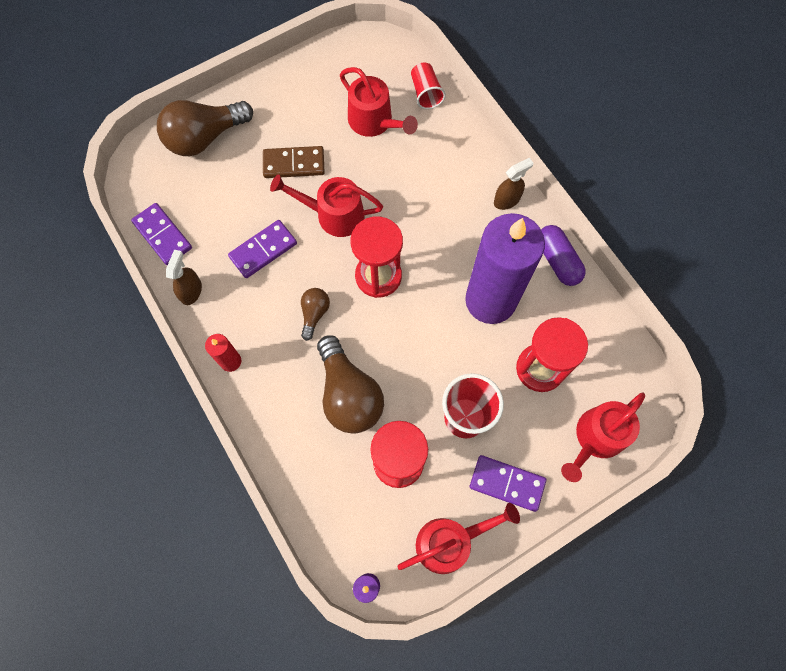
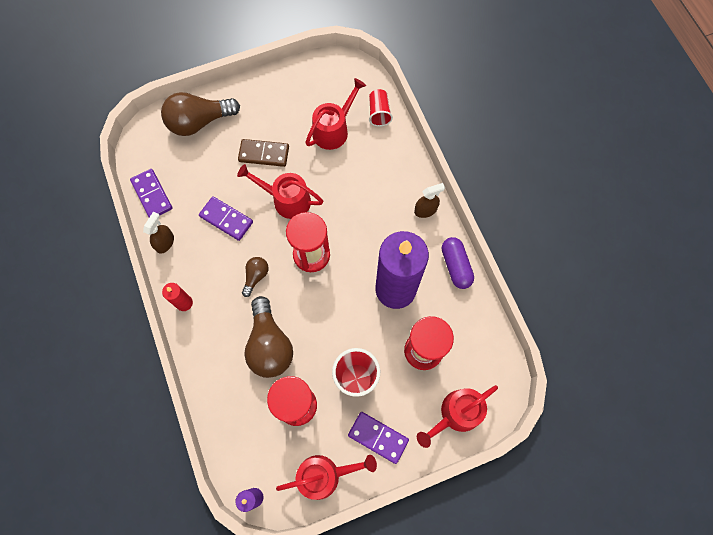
camera: 10 degrees right, 0 degrees up
(263, 250) = (226, 219): purple domino -> purple domino turned 60 degrees clockwise
(374, 122) = (333, 130): red watering can -> red watering can turned 105 degrees counterclockwise

